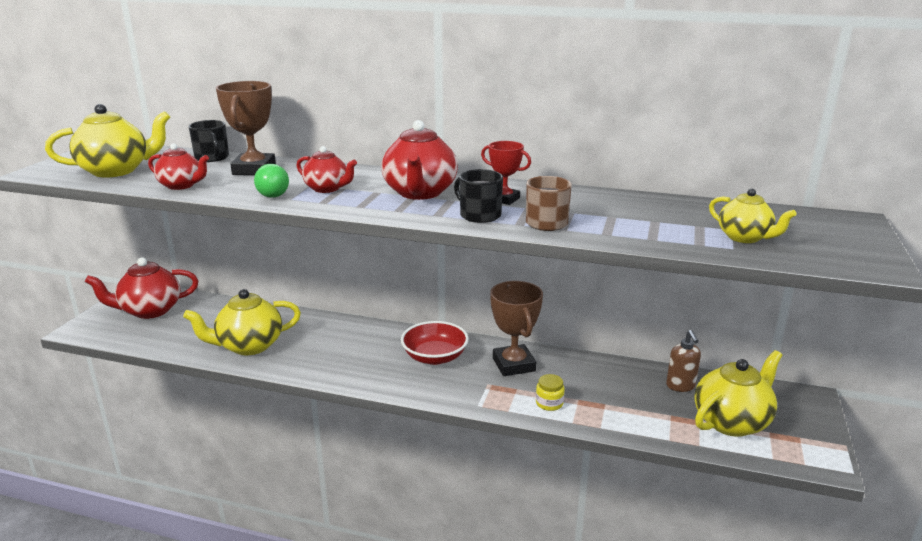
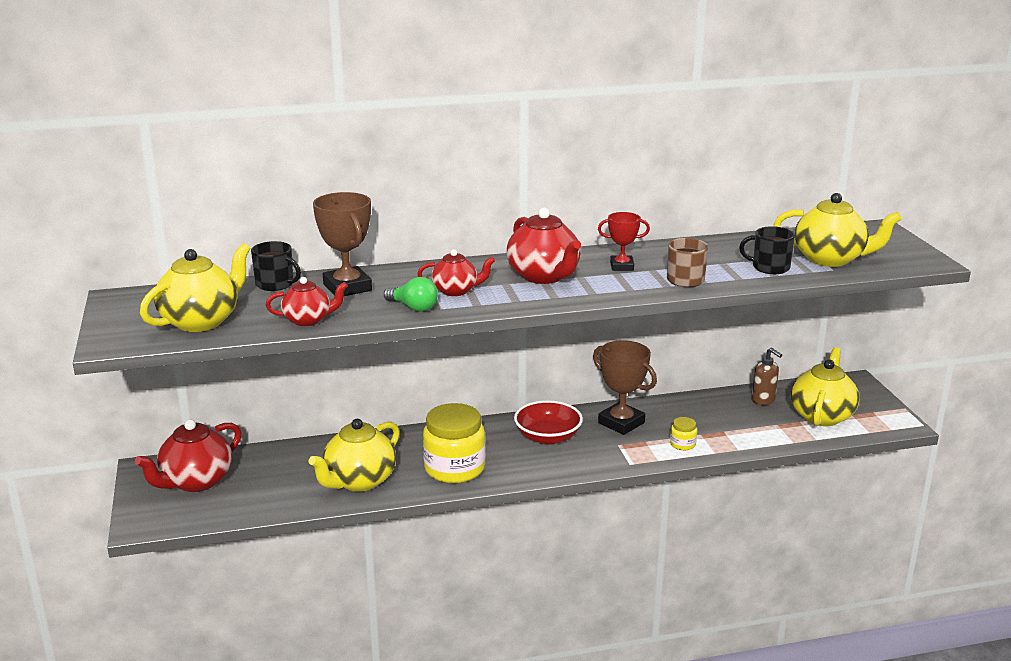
camera: 30 degrees left, 0 degrees up
(328, 359) = (454, 468): none -> yellow jar
(479, 215) = (625, 285): black mug -> black mug (769, 267)
(745, 238) = (830, 259): yellow teapot -> yellow teapot, size x1.65

